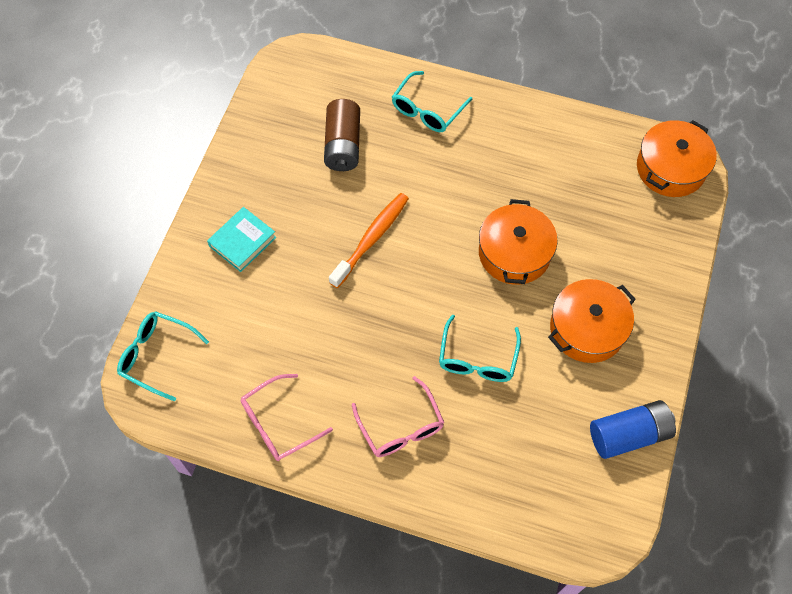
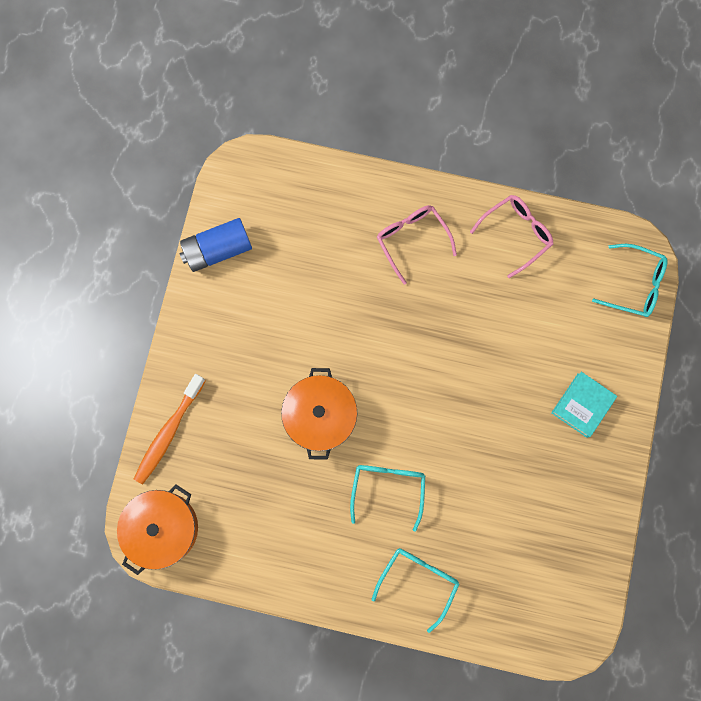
camera: 175 degrees right, 15 degrees up
(343, 145) = (502, 527): brown battery -> none
(371, 239) = (459, 419): orange toothbrush -> orange toothbrush (169, 432)
(477, 359) = (350, 306): turquoise glasses -> turquoise glasses (388, 488)
(587, 329) = (252, 343): orange pot -> none

